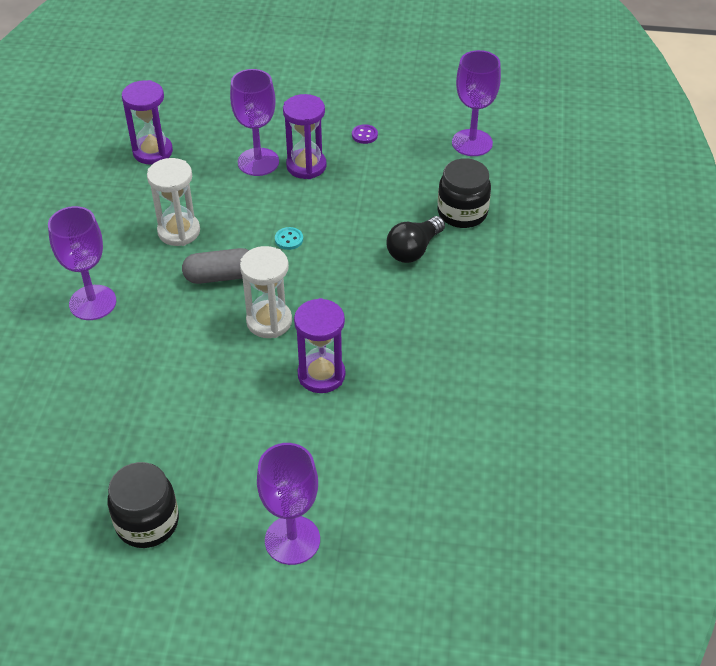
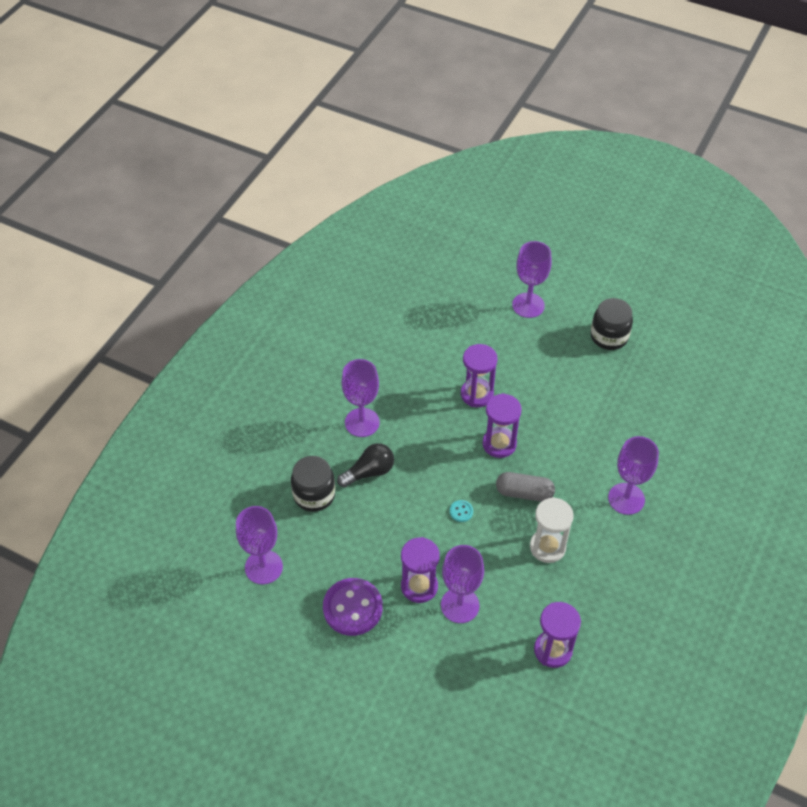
camera: 160 degrees left, 5 degrees up
(269, 321) = (499, 444): white hourglass -> purple hourglass
(364, 135) = (352, 608): purple button -> purple button, size x2.39
(453, 299) = (362, 422): none -> purple goblet

